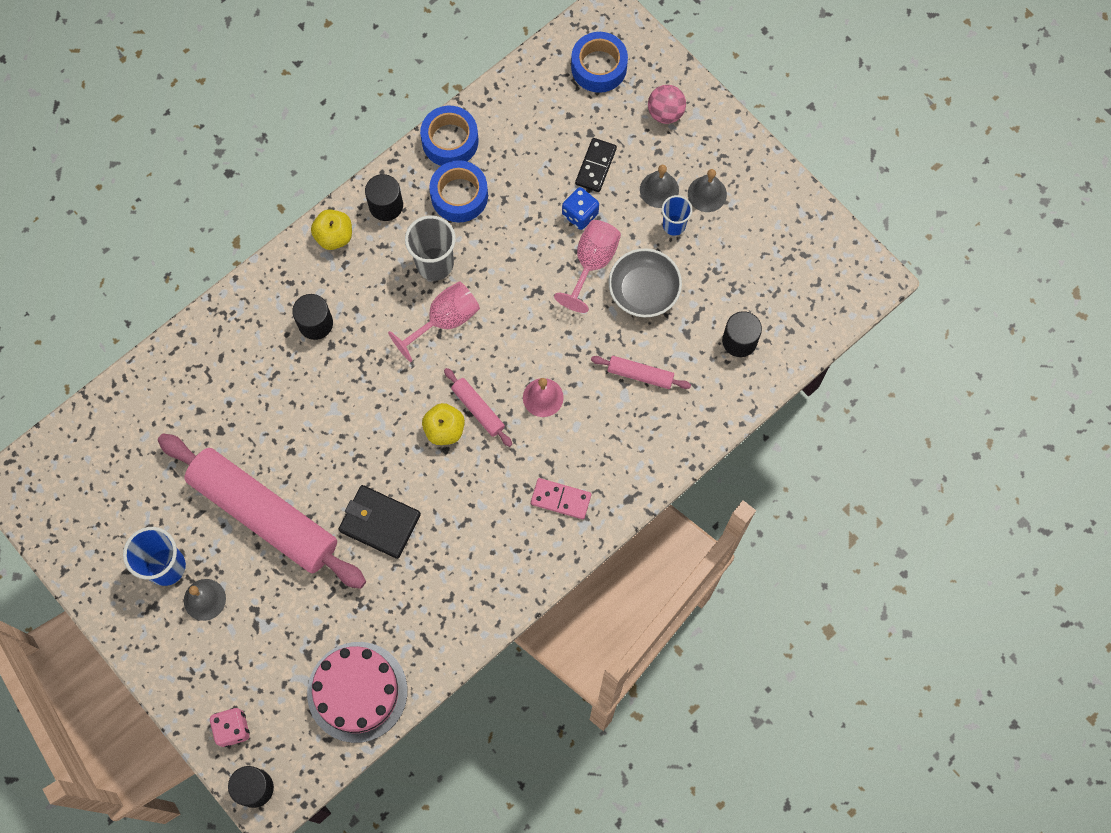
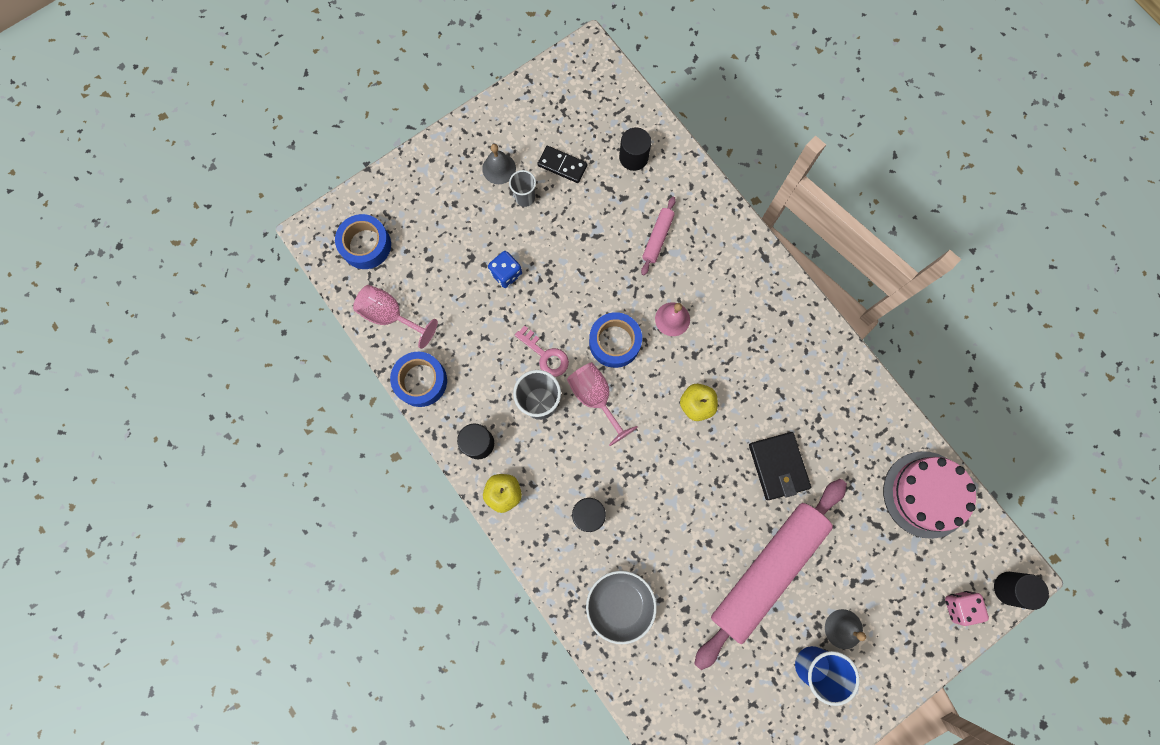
camera: 85 degrees left, 5 degrees up
(380, 523) = (778, 466): black wallet -> black wallet turned 45 degrees counterclockwise
(459, 196) = (476, 376): blue tape -> blue tape (614, 342)
(478, 409) = (680, 374): pink rolling pin -> none
(489, 264) = (545, 355): none -> pink key
(560, 499) = (763, 312): pink domino -> none
(592, 263) = (553, 268): pink goblet -> pink goblet (391, 315)
(596, 166) = (462, 256): black domino -> black domino (562, 165)
(644, 290) = (582, 228): grey bowl -> grey bowl (620, 604)
(659, 189) = (490, 206): grey bell -> none
(665, 113) = (418, 194): pink ball -> none
(674, 225) = (525, 198): blue cup -> grey cup

